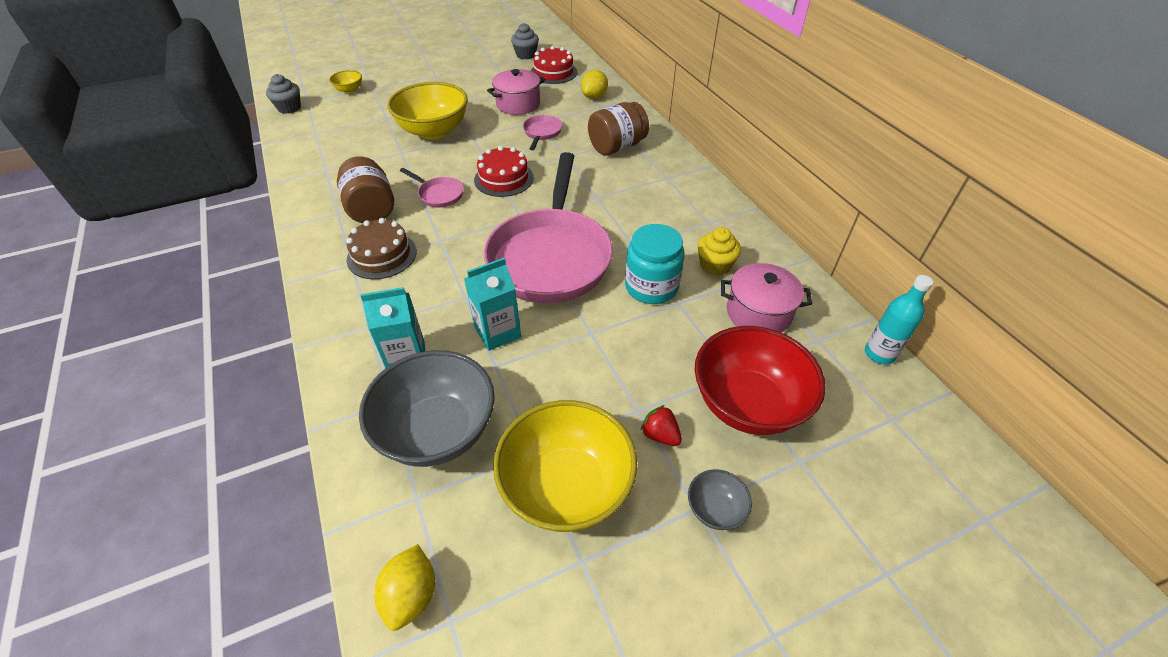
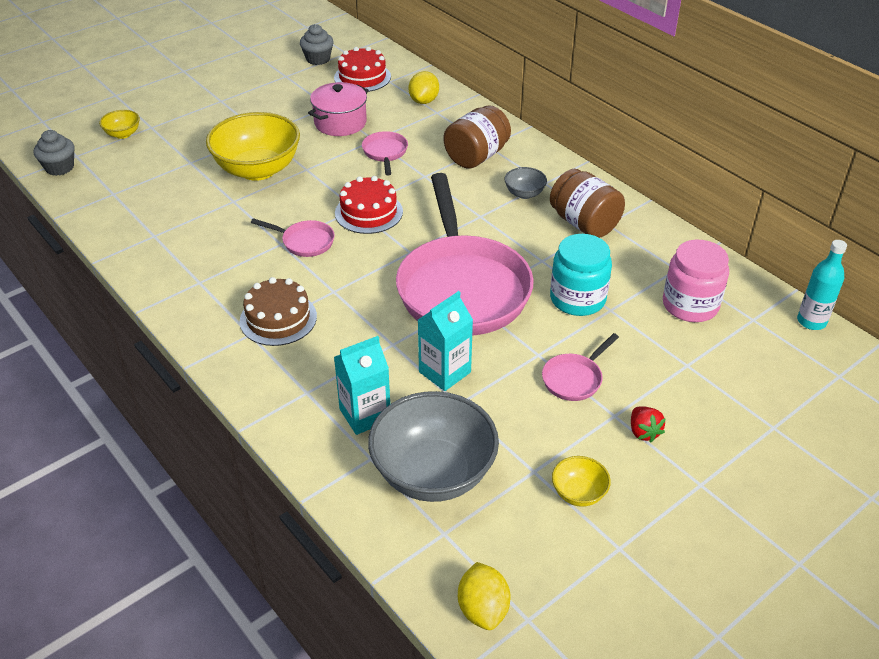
camera: 15 degrees left, 5 degrees down
(371, 209) = (236, 271): brown jar -> brown jar (584, 223)
(566, 487) = (578, 493): yellow bowl -> yellow bowl, size x0.45
(614, 364) = (574, 379): none -> pink pan
(660, 435) = (643, 432): red strawberry -> red strawberry turned 135 degrees counterclockwise
(715, 265) = (631, 266): yellow cupcake -> none
(715, 509) = (716, 482): grey bowl -> grey bowl (524, 194)
(747, 404) = (711, 389): red bowl -> none
(758, 313) = (690, 305): pink pot -> pink jar

